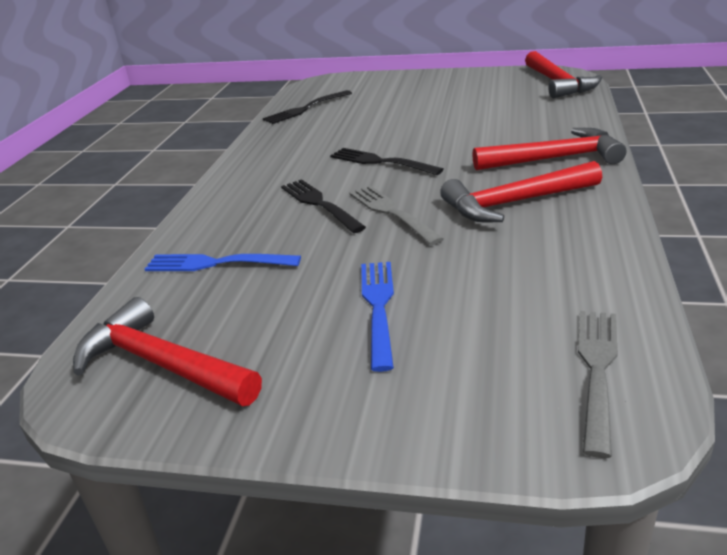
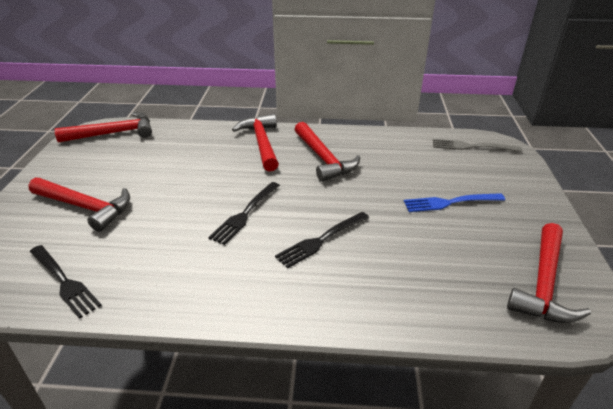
camera: 100 degrees left, 5 degrees up
(216, 263) = (421, 284): blue fork -> none
(391, 213) = (336, 204): grey fork -> none
(407, 97) = (85, 207): none -> red hammer

